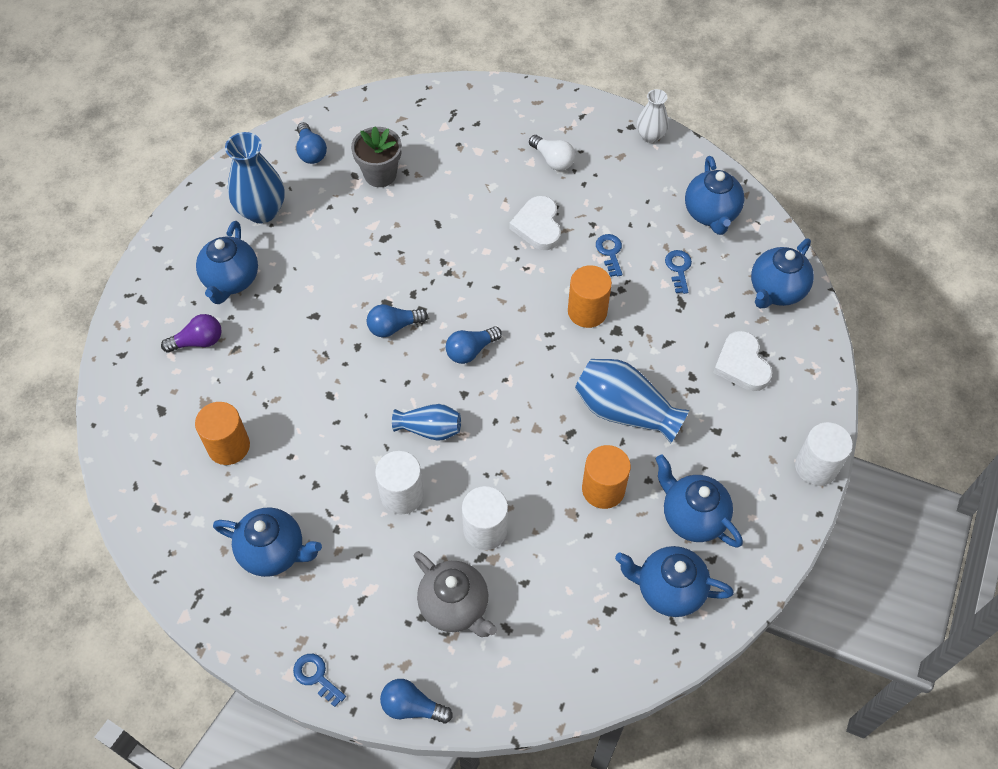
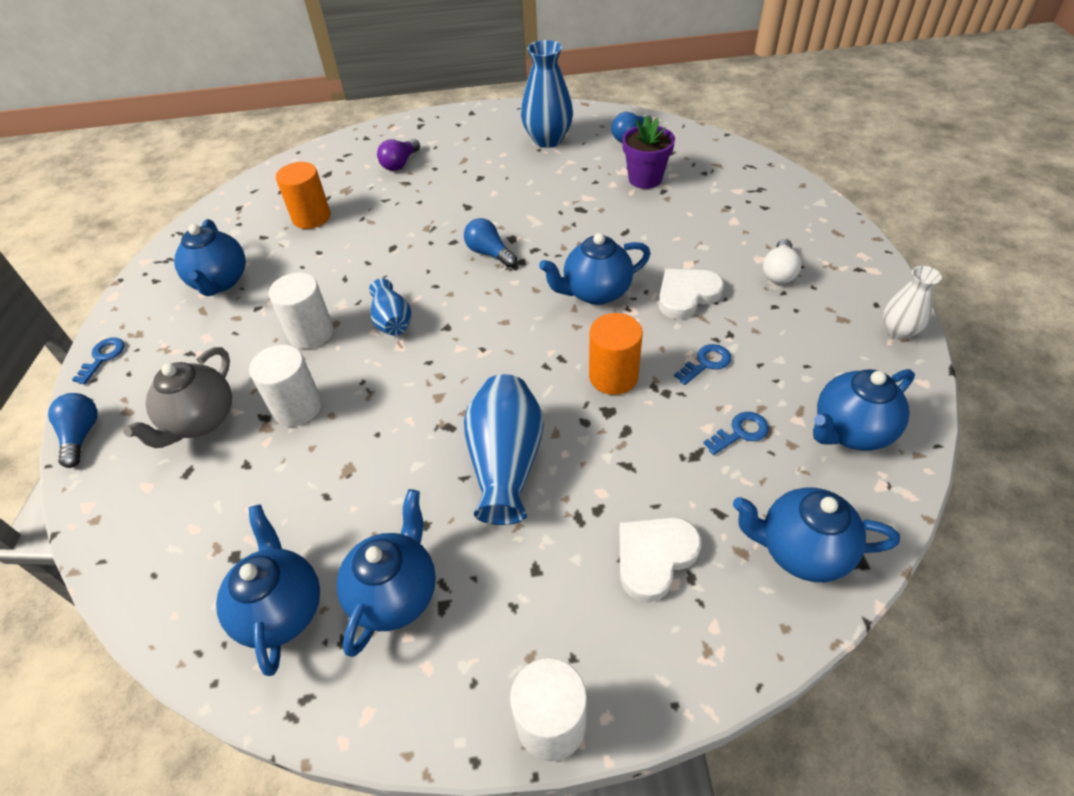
camera: 65 degrees right, 10 degrees down
(198, 341) = (400, 163): purple light bulb -> purple light bulb turned 75 degrees clockwise
(231, 280) = (469, 154): blue teapot -> blue teapot (595, 292)
(380, 174) = (645, 179): grey flower pot -> purple flower pot
(471, 350) = (499, 311): blue light bulb -> none
(603, 489) = (391, 485): orange cylinder -> none

